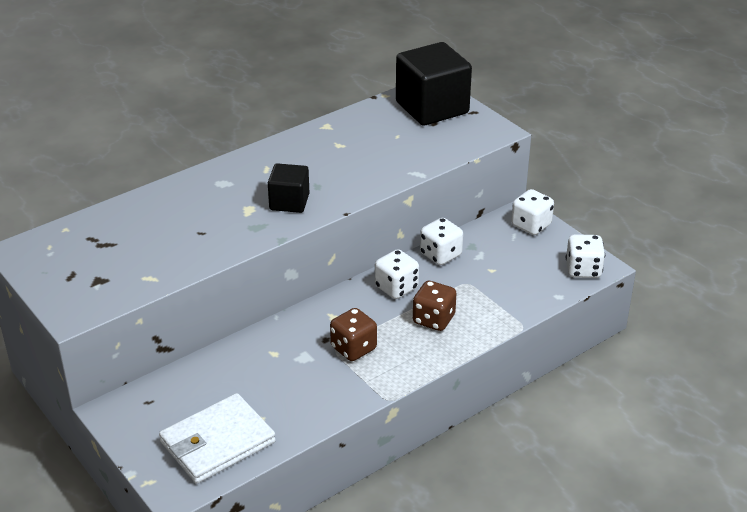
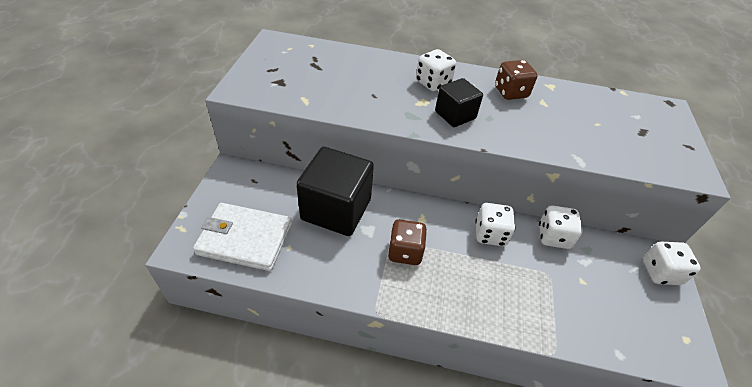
camera: 45 degrees right, 10 degrees up
(432, 108) = (653, 122): black cube -> black cube (336, 209)
(433, 319) = (487, 281): brown dice -> brown dice (510, 92)
(583, 270) = (671, 351): white dice -> white dice (433, 83)

